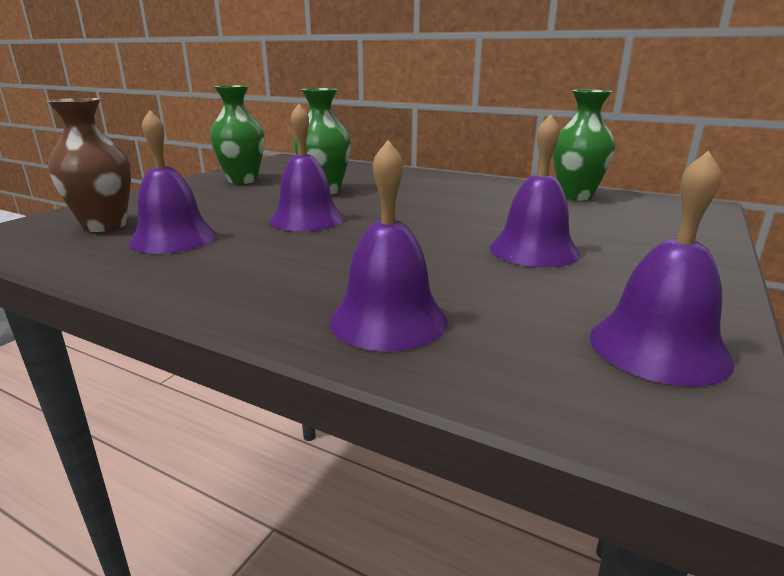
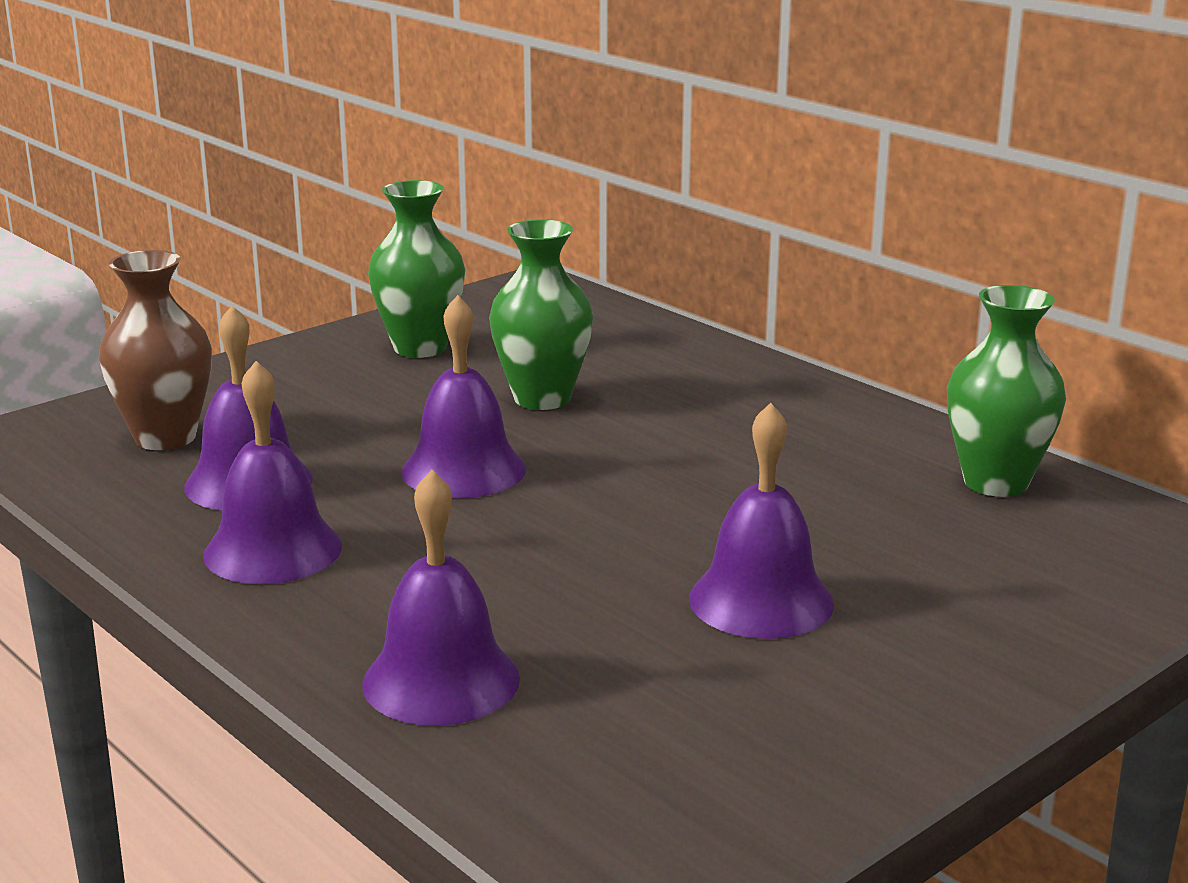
camera: 20 degrees right, 0 degrees up
(658, 348) = (738, 788): purple bell -> purple bell (273, 550)

